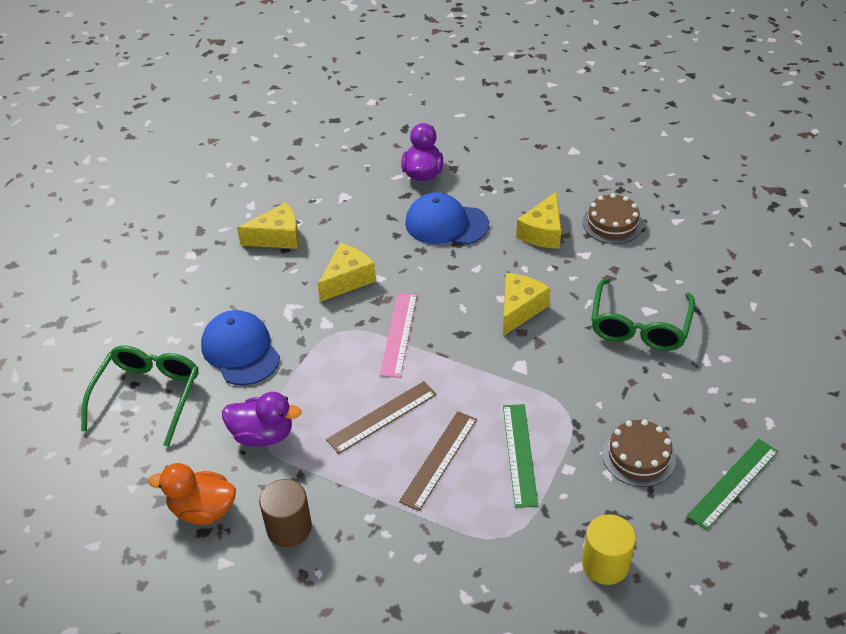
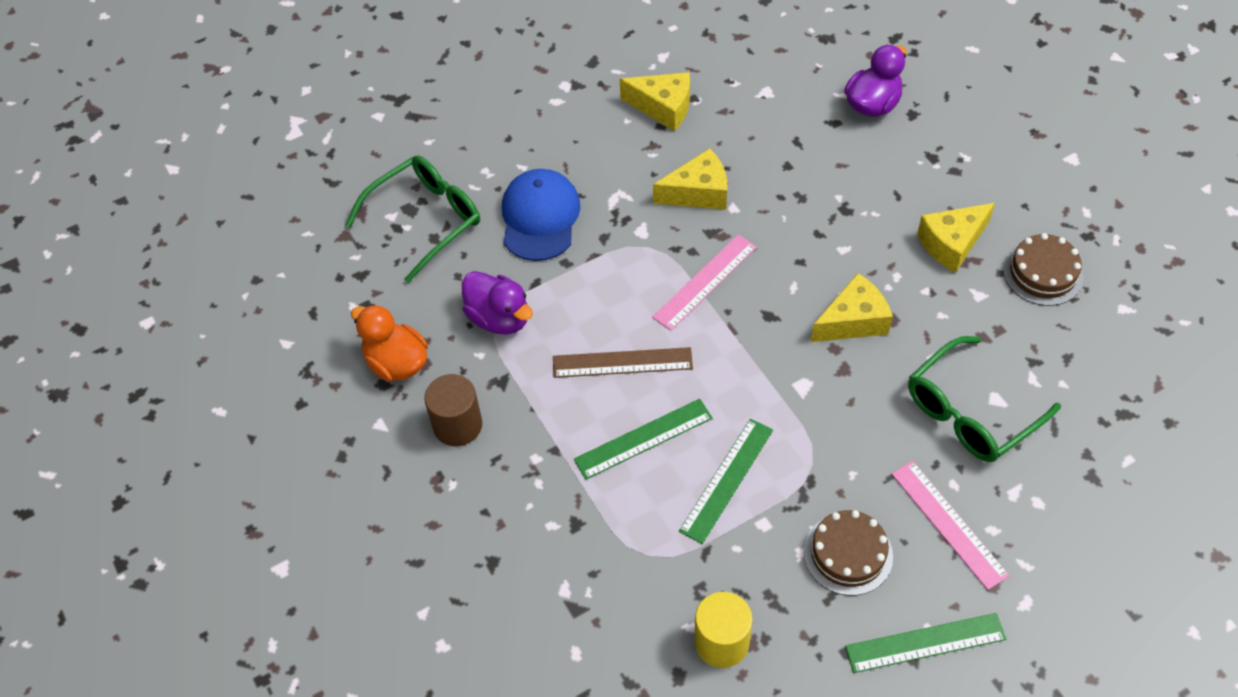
camera: 35 degrees right, 10 degrees up
(438, 459) = (643, 438): brown ruler -> green ruler
(446, 224) = (851, 179): blue cap -> none
(684, 401) = (948, 524): none -> pink ruler

